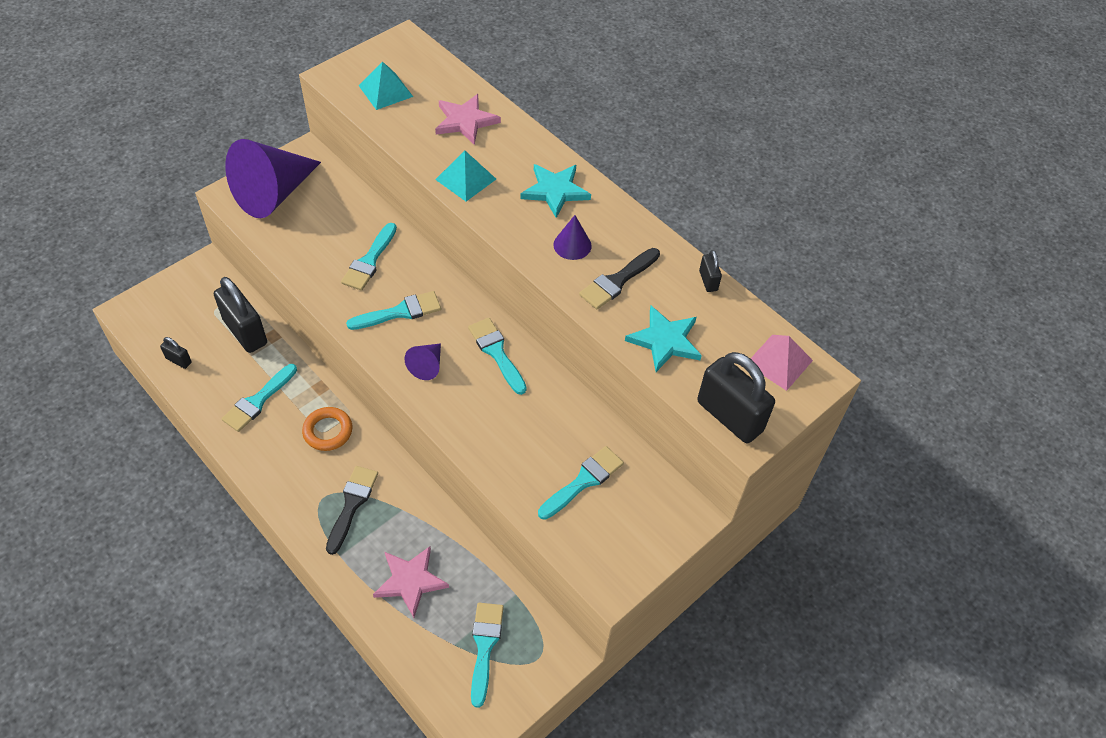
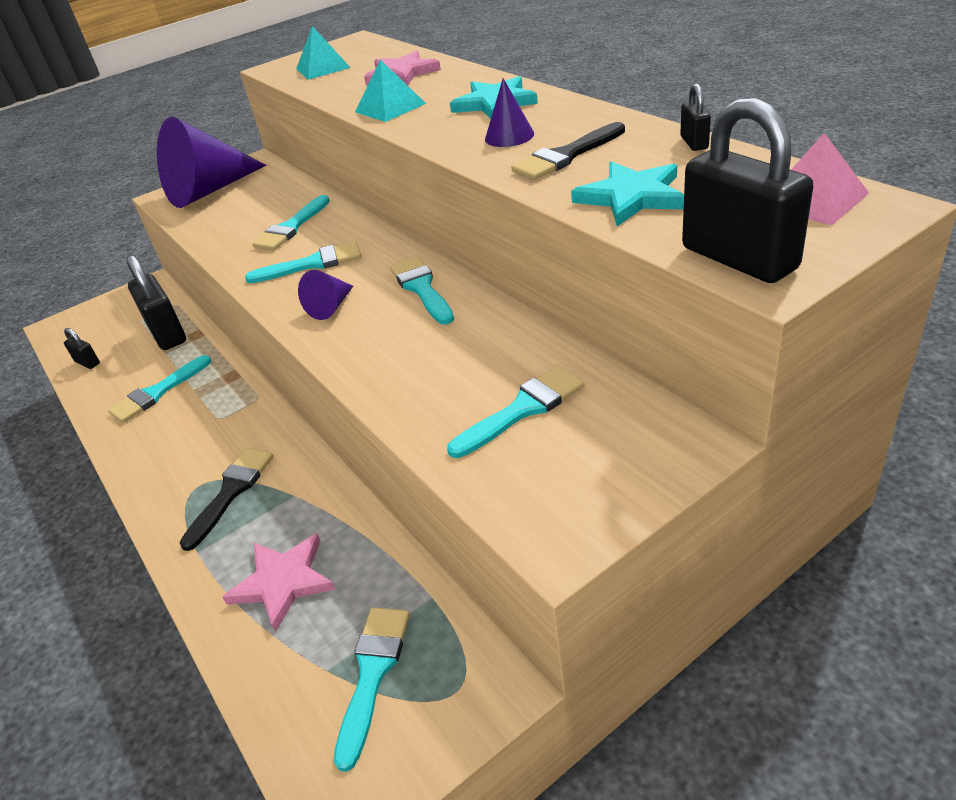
camera: 15 degrees right, 15 degrees down
(328, 431) = (226, 417): orange ring -> none

